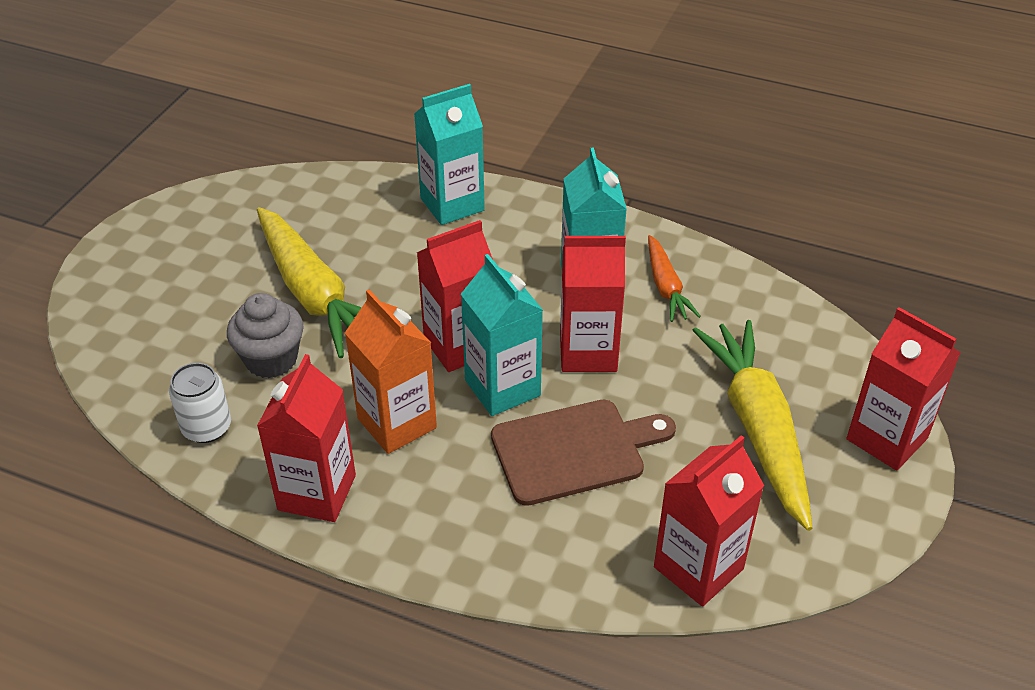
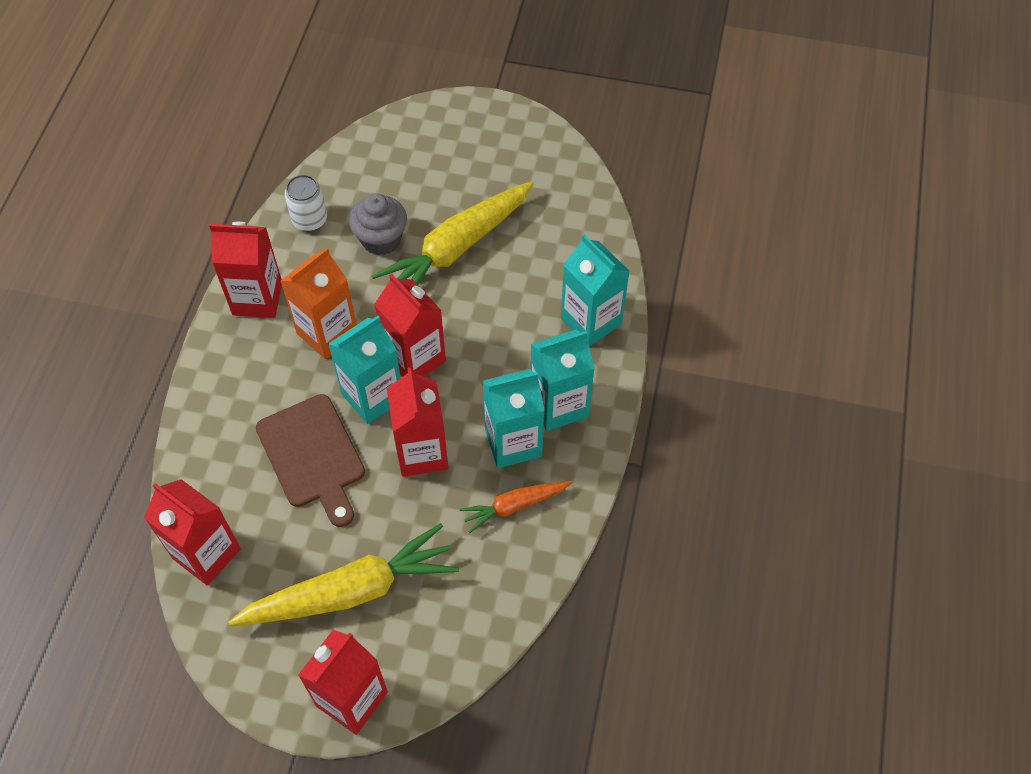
camera: 80 degrees right, 15 degrees up
(551, 240) = (559, 405): none -> turquoise carton

